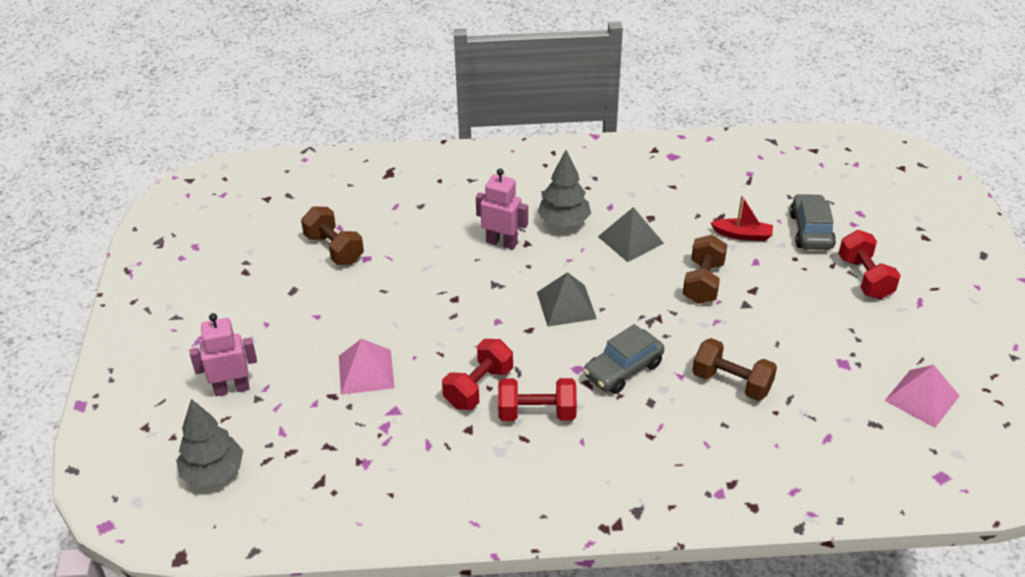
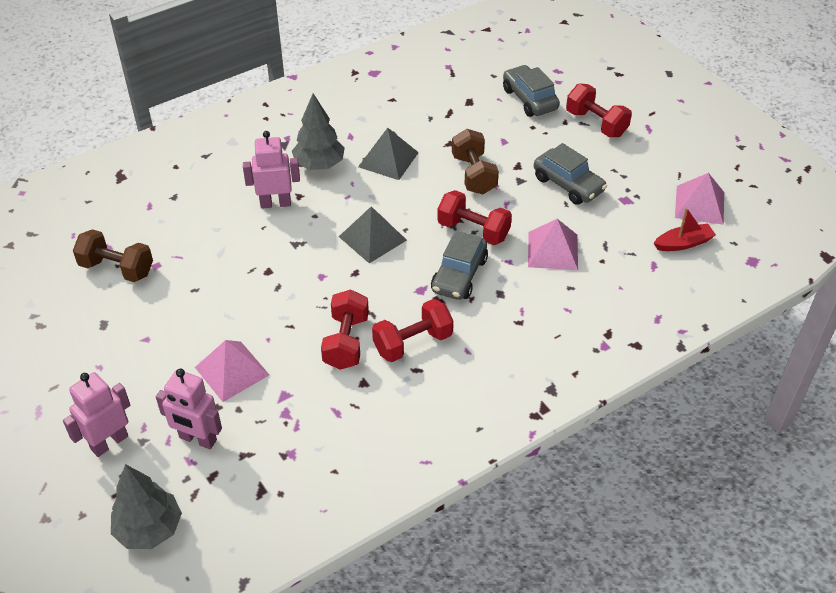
camera: 30 degrees left, 5 degrees up
(300, 416) = (197, 439): none -> pink robot
(666, 334) = (473, 230): none -> red dumbbell
(731, 383) = (553, 250): brown dumbbell -> pink pyramid
(742, 235) = (478, 122): red boat -> red boat (683, 243)
(792, 326) = (568, 184): none -> grey car

